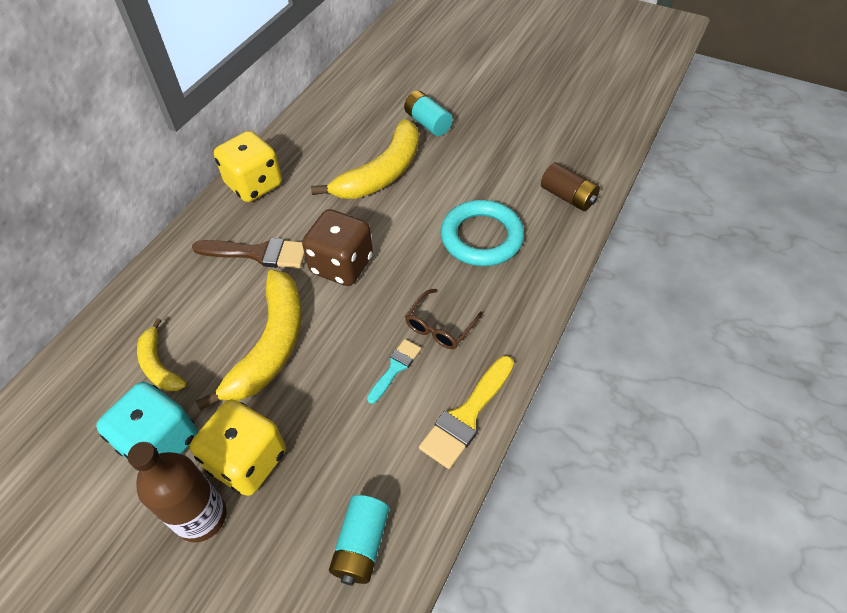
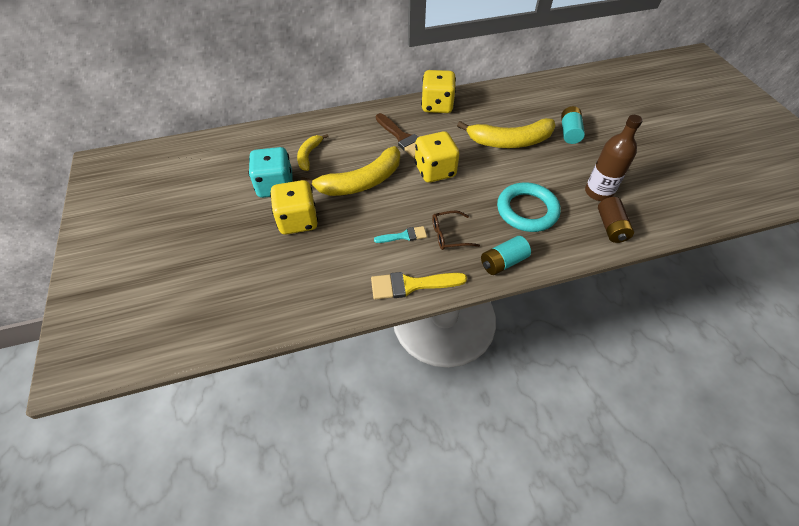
camera: 45 degrees right, 0 degrees up
(201, 517) = (257, 227): brown bottle -> brown bottle (598, 192)
(341, 265) = (435, 171): brown dice -> yellow dice
(361, 545) = (301, 294): turquoise battery -> turquoise battery (503, 262)

